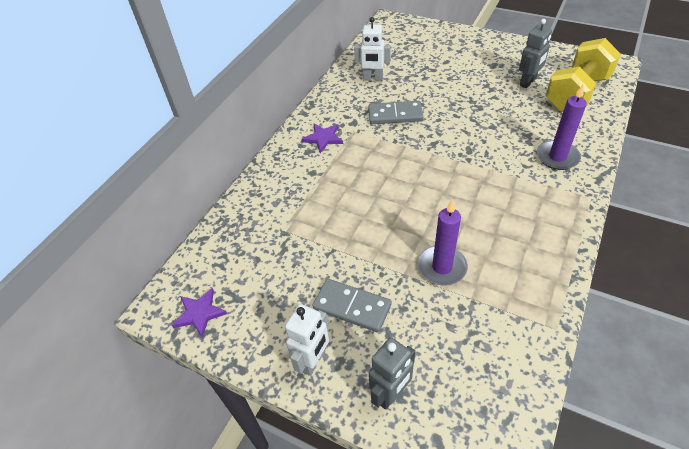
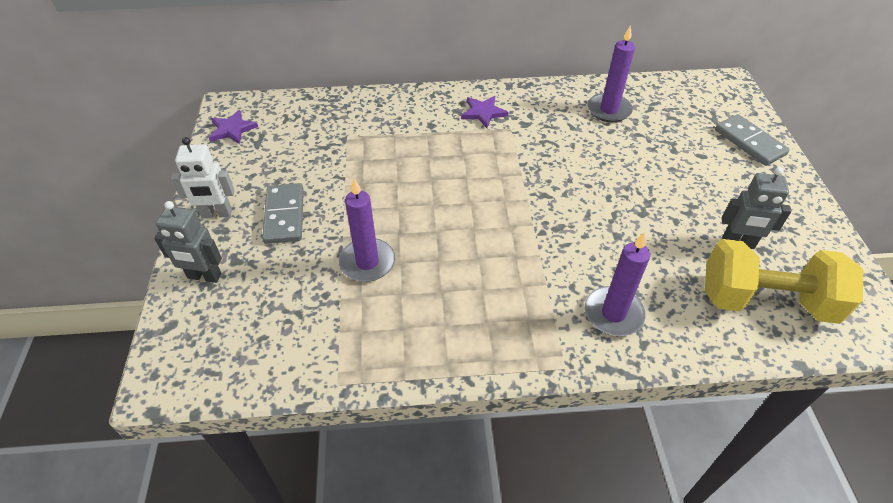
camera: 55 degrees right, 0 degrees up
(373, 78) = (609, 110): white robot -> purple candle
(395, 115) = (564, 149): grey domino -> grey domino (749, 142)

